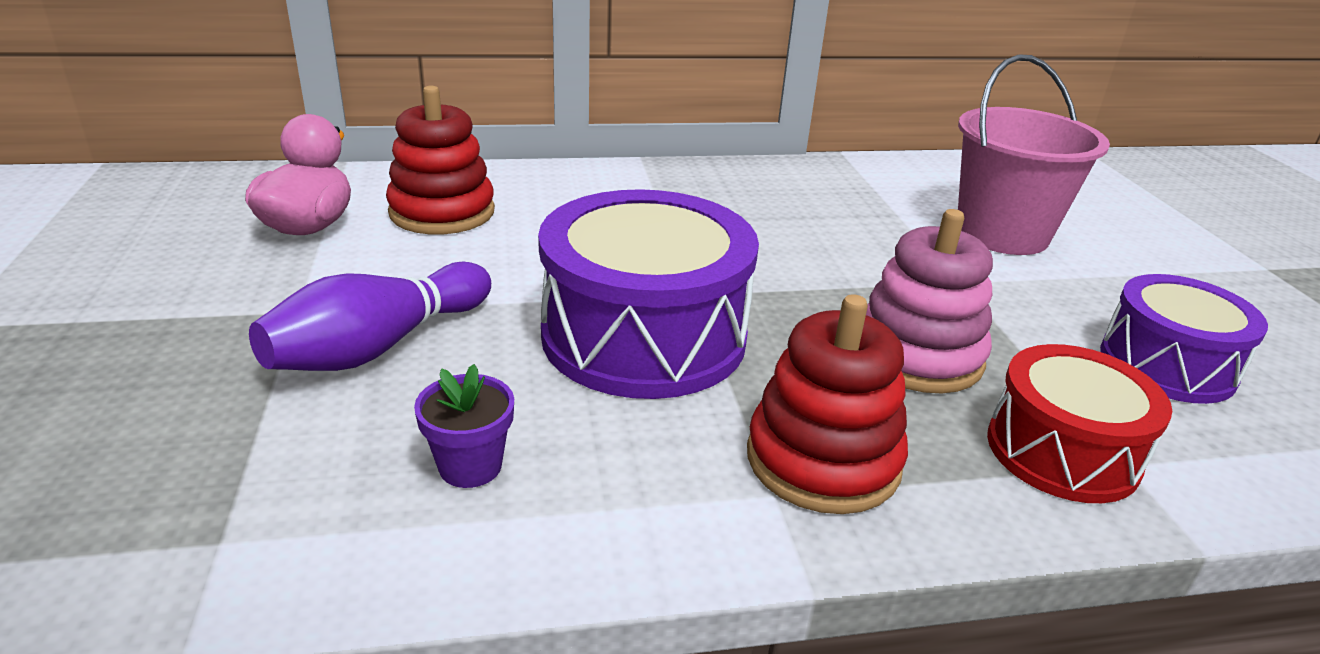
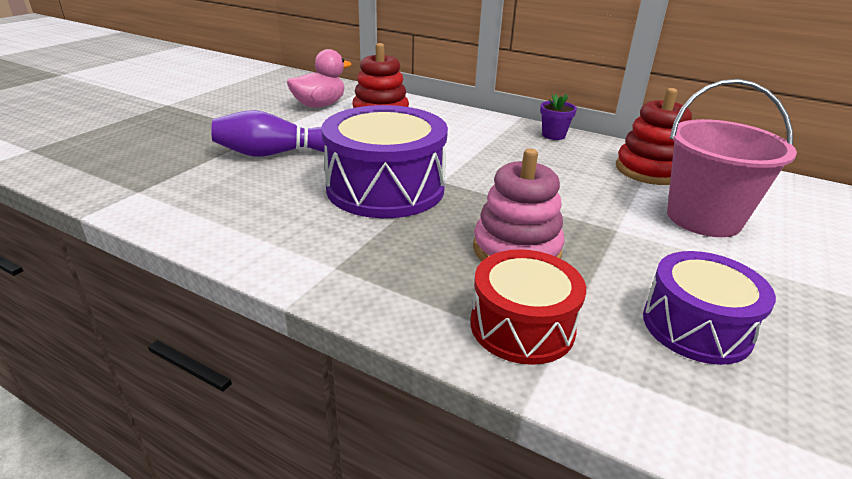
camera: 40 degrees right, 0 degrees up
(470, 466) = (240, 204): purple flower pot -> purple flower pot (553, 135)
(823, 460) = (380, 266): red stacking toy -> red stacking toy (649, 170)

